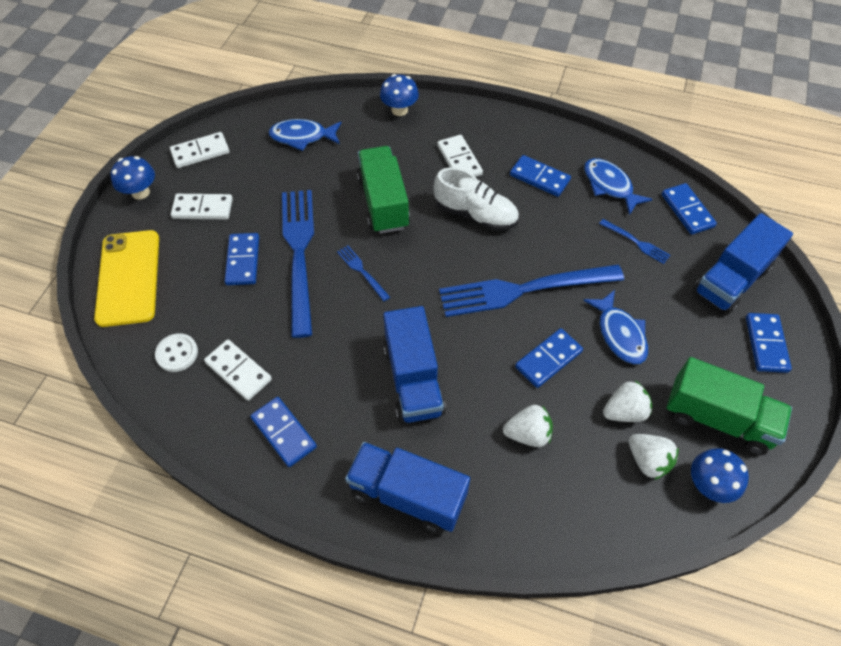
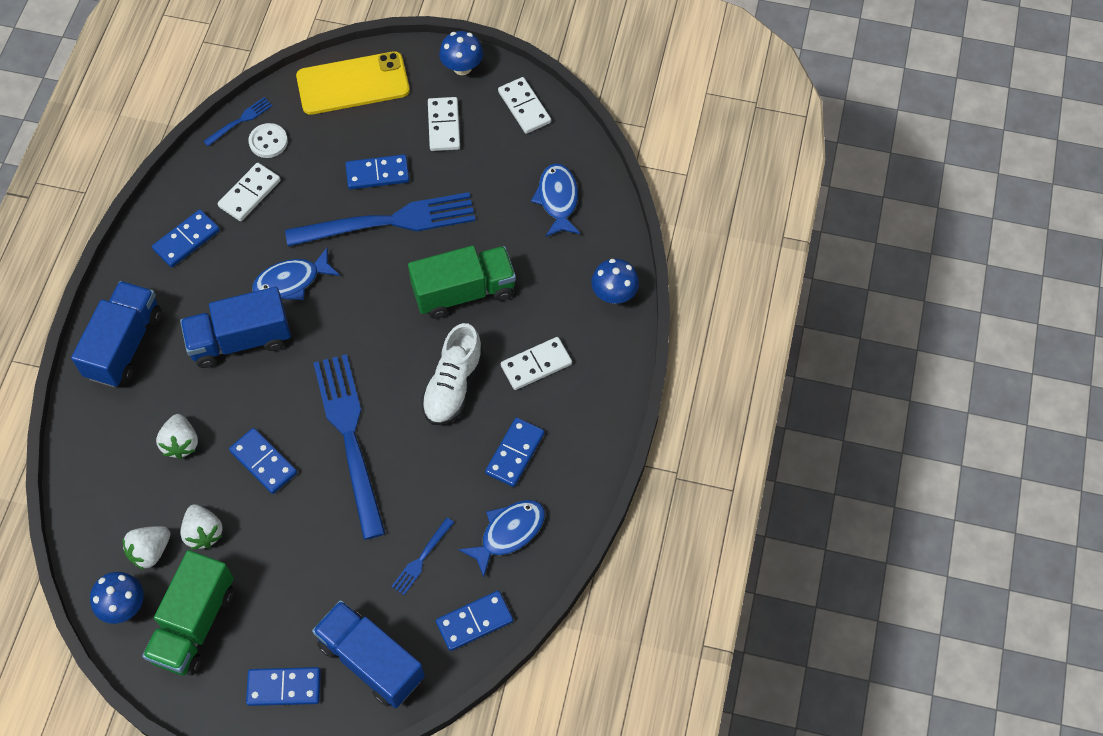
camera: 85 degrees right, 5 degrees up
(361, 271) = (369, 281): blue fork -> blue fork (240, 120)
(619, 334) = (295, 533): blue fish -> blue fish (291, 281)

